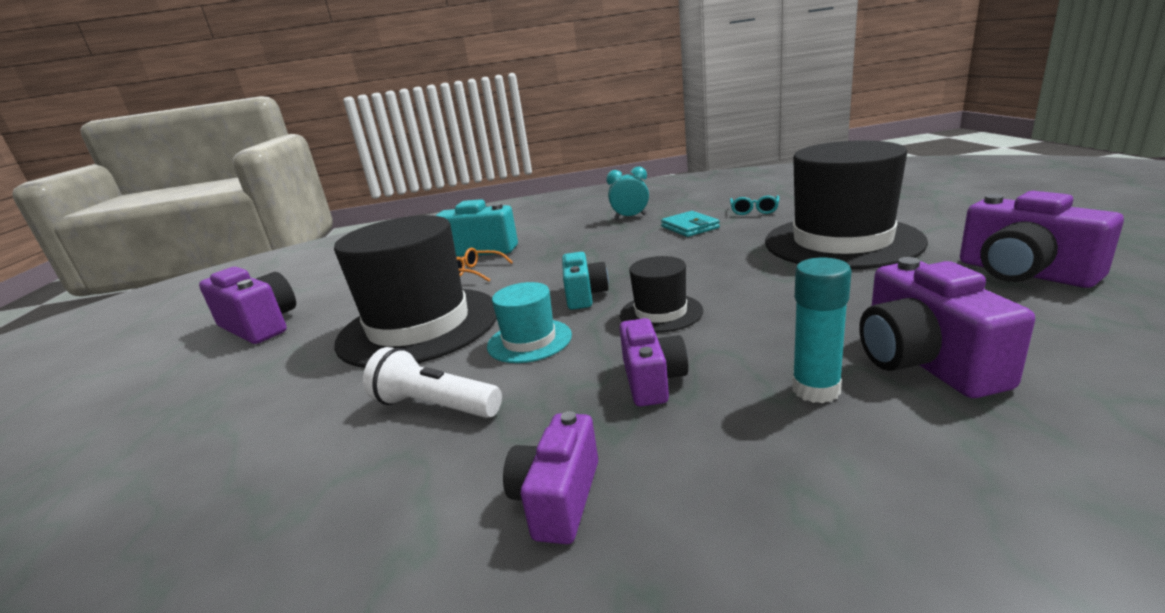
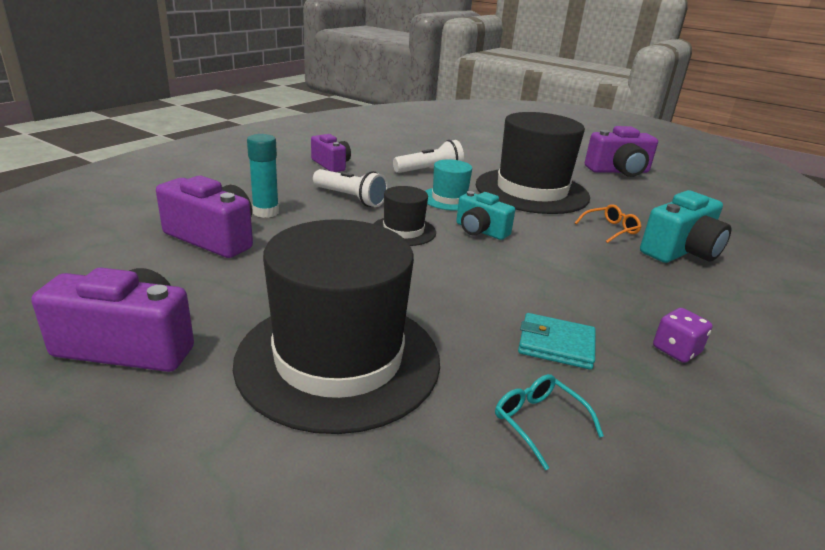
camera: 125 degrees right, 5 degrees up
(630, 217) = (676, 350): turquoise clock -> purple dice
(652, 380) = (350, 198): purple camera -> white flashlight

